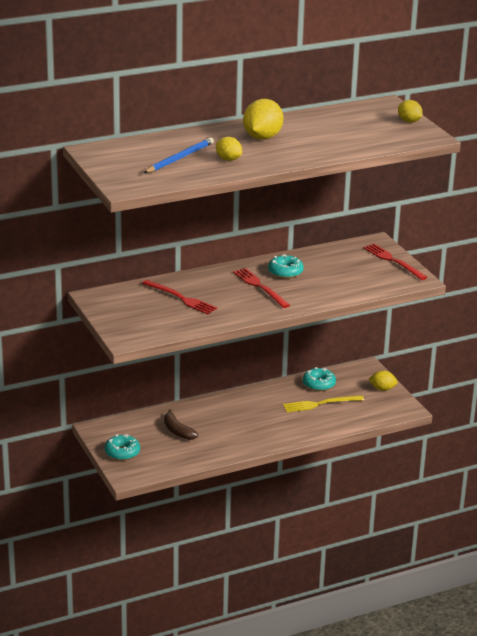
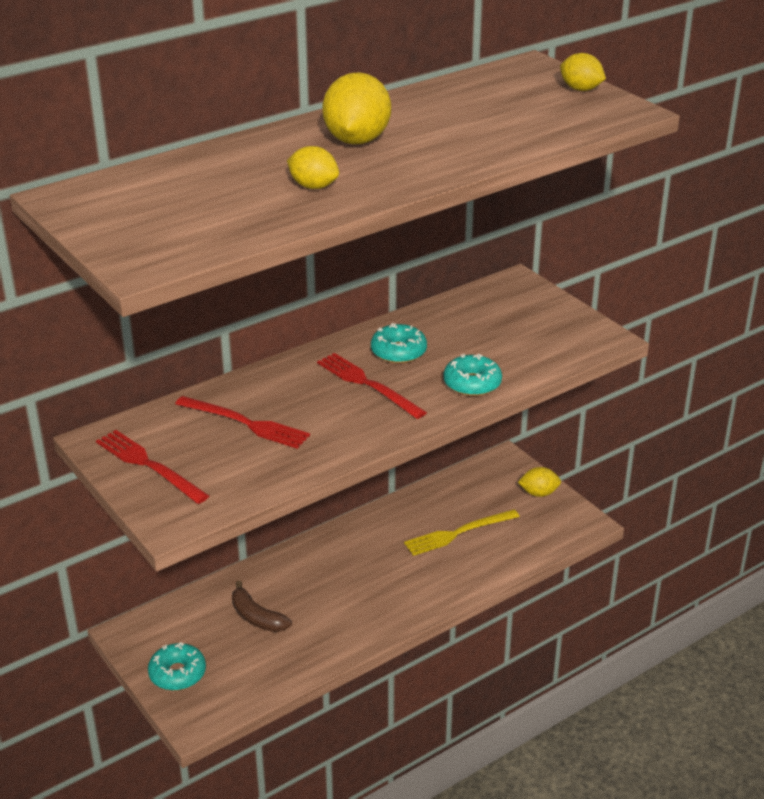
camera: 10 degrees left, 5 degrees up
(180, 158) = (227, 194): blue pencil -> none
(319, 384) = (446, 499): turquoise donut -> turquoise donut (472, 383)
(393, 261) = (554, 311): red fork -> red fork (149, 465)

